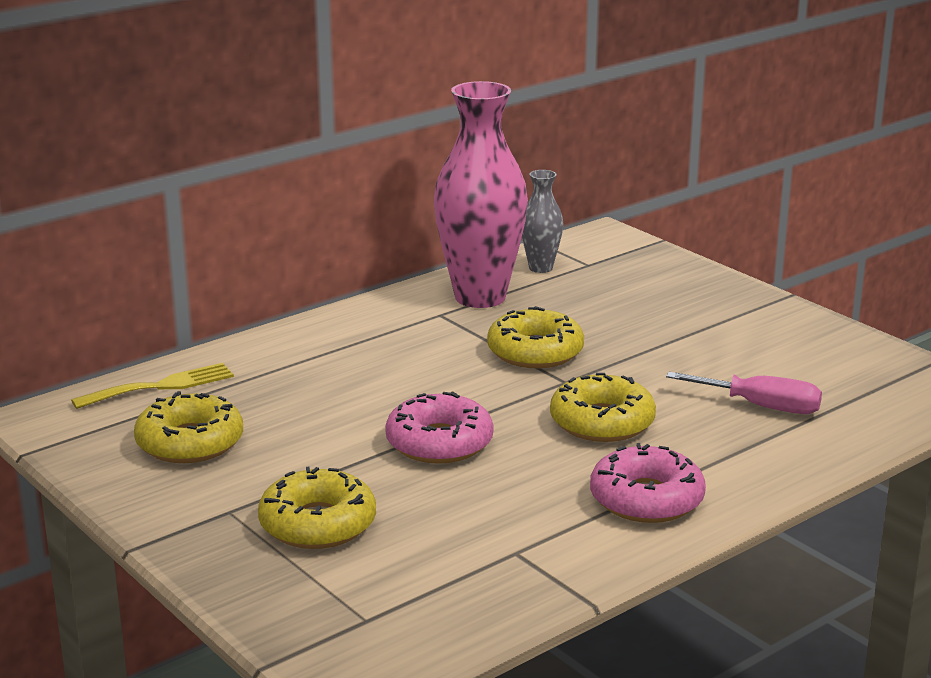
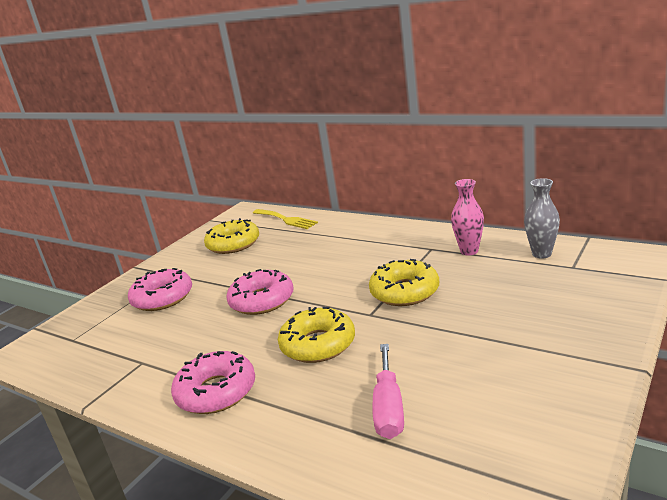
camera: 75 degrees right, 0 degrees up
(318, 524) = (162, 298): yellow donut -> pink donut
(480, 297) = (469, 251): pink vase -> pink vase, size x0.48

